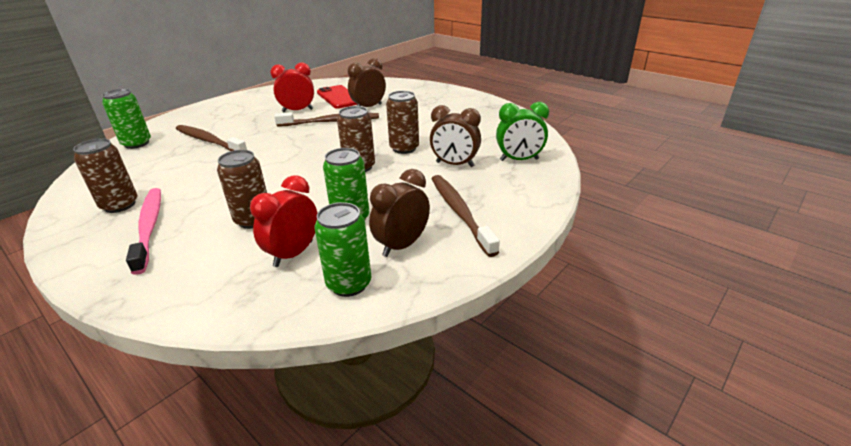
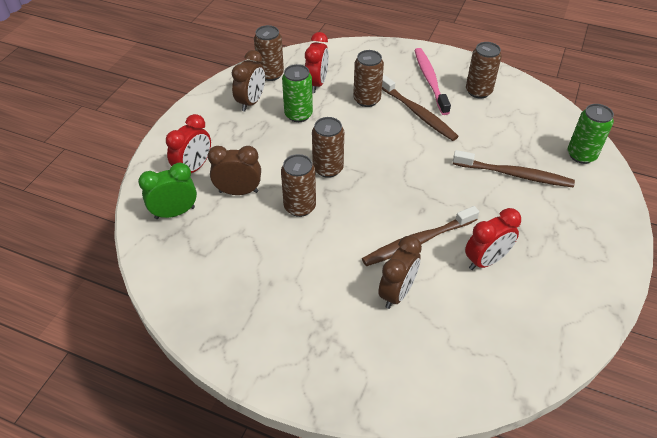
camera: 160 degrees right, 15 degrees up
(149, 228) = (430, 81): pink toothbrush -> pink toothbrush turned 150 degrees counterclockwise
(339, 97) = (463, 315): red phone -> none
(349, 284) = (270, 74): green can -> brown can
(460, 213) = (219, 135): brown toothbrush -> brown toothbrush (417, 113)
(496, 188) = (194, 168): none -> red clock

